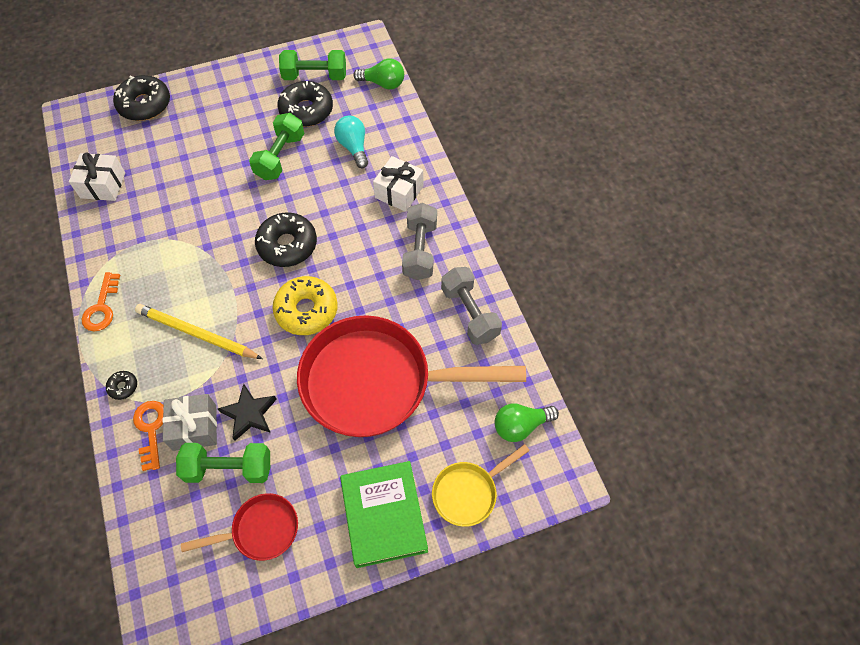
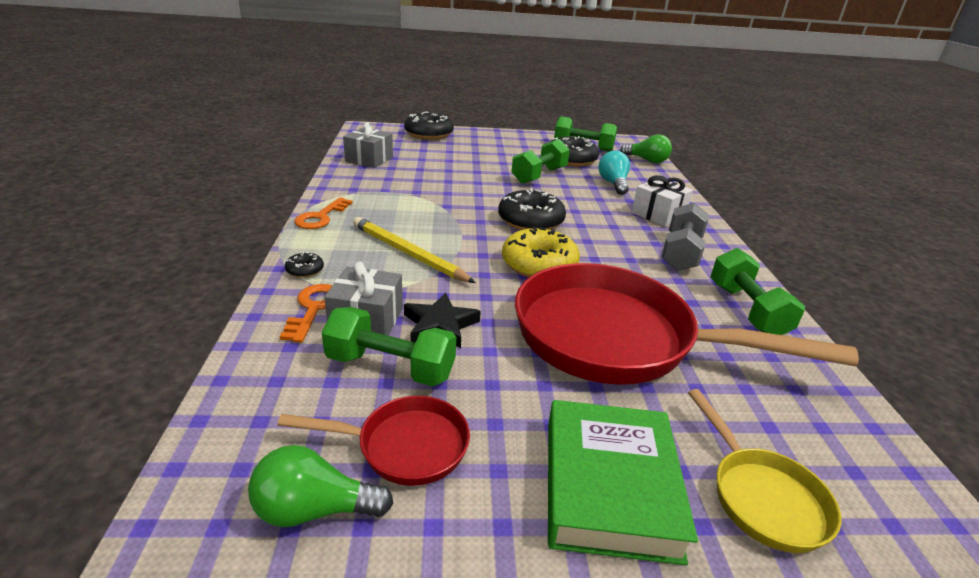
camera: 15 degrees right, 30 degrees down
(103, 185) = (369, 159): white gift -> grey gift
(468, 492) = (762, 497): yellow pan -> yellow pan turned 90 degrees counterclockwise
(470, 313) = (746, 310): grey dumbbell -> green dumbbell
(520, 425) = (843, 435): green light bulb -> green light bulb (314, 509)

